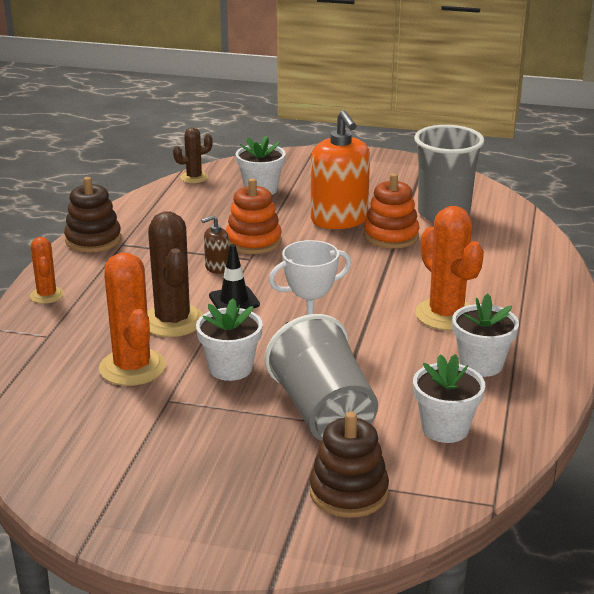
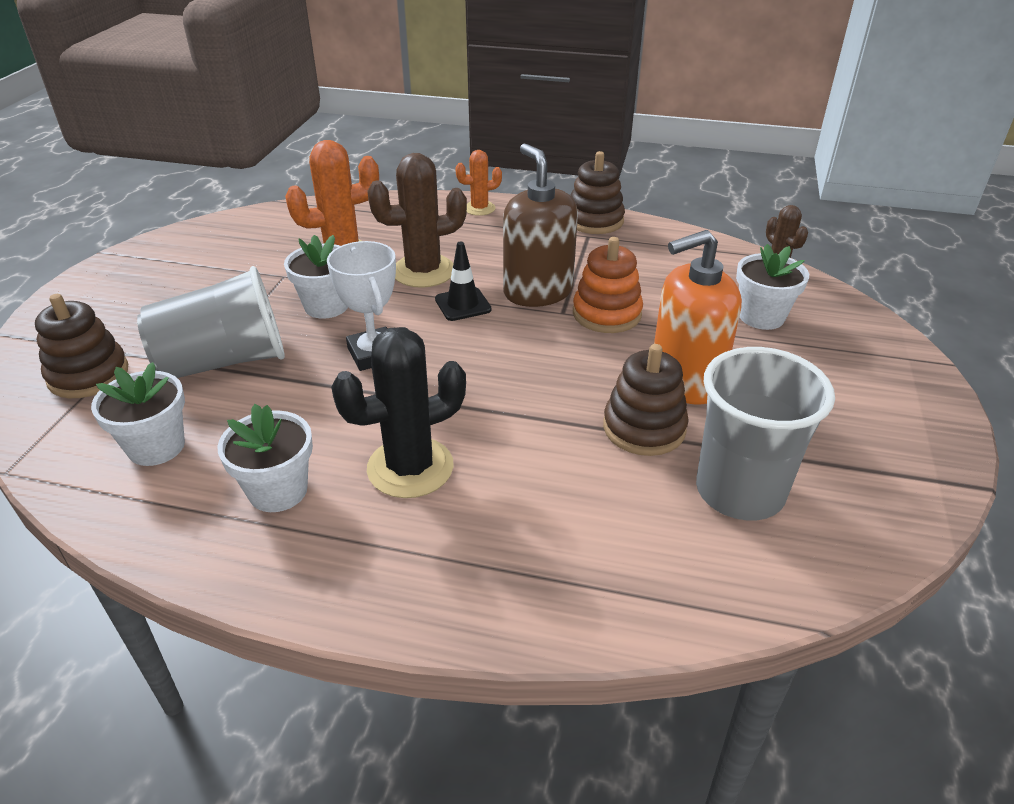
camera: 90 degrees right, 10 degrees up
(217, 268) = (538, 292): brown soap dispenser -> brown soap dispenser, size x2.16
(391, 236) = (644, 428): orange stacking toy -> brown stacking toy
(446, 315) = (410, 468): orange cactus -> black cactus

